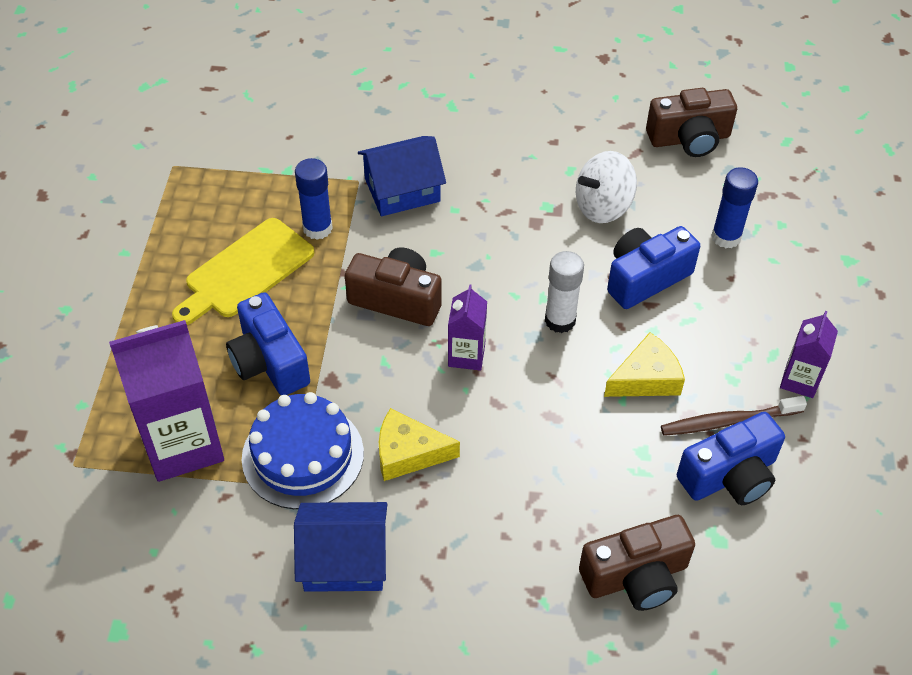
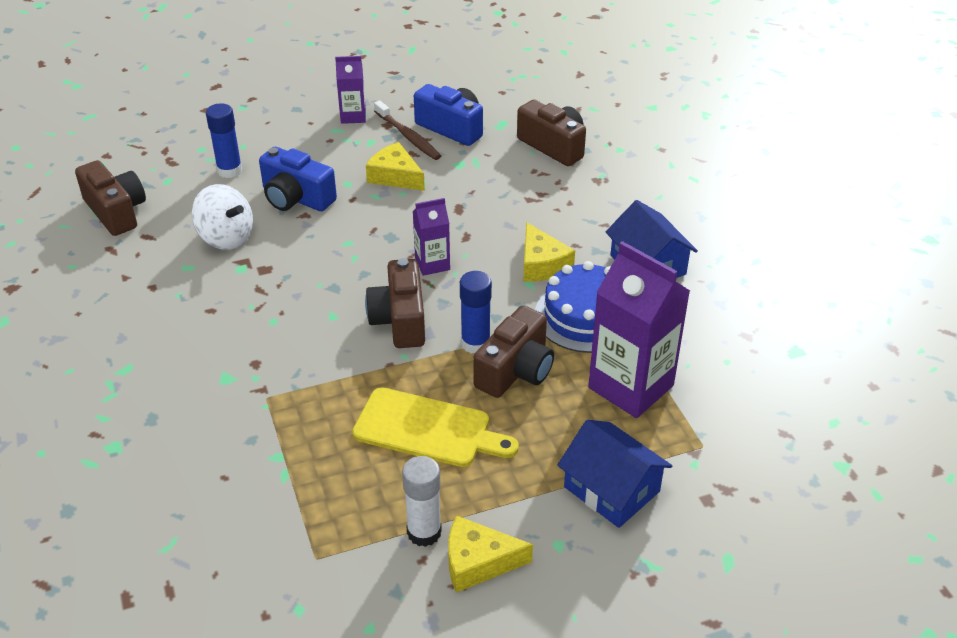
camera: 115 degrees left, 10 degrees down
(92, 253) = (478, 562): none -> yellow cheese
(269, 361) = (515, 370): blue camera -> brown camera
(317, 228) = (345, 401): blue glue stick -> blue glue stick (475, 343)
(402, 190) = (265, 362): blue house -> blue house (611, 489)
(560, 320) = (366, 228): white glue stick -> white glue stick (424, 532)

